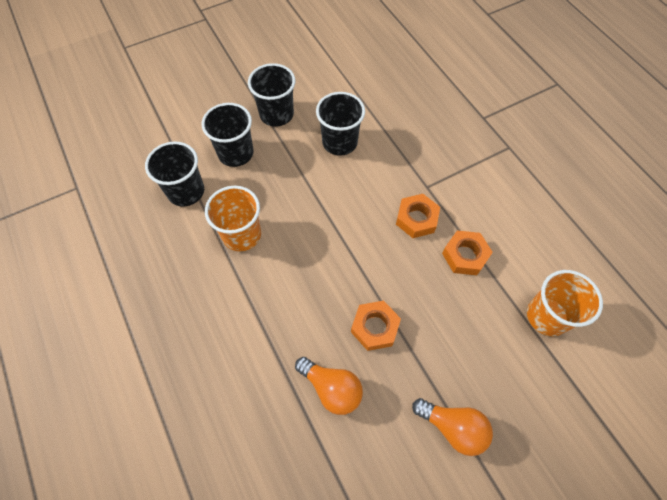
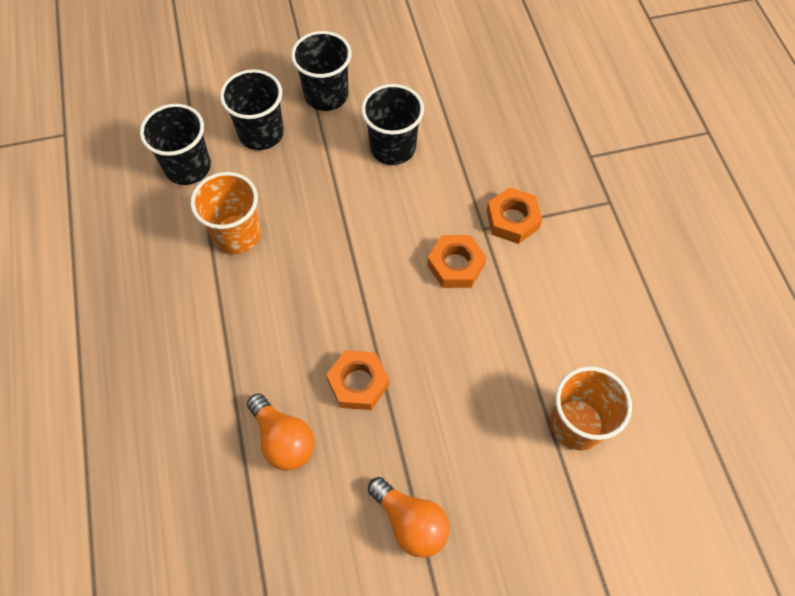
camera: 15 degrees right, 0 degrees up
(465, 255) = (500, 325): orange nut -> orange nut (512, 219)

